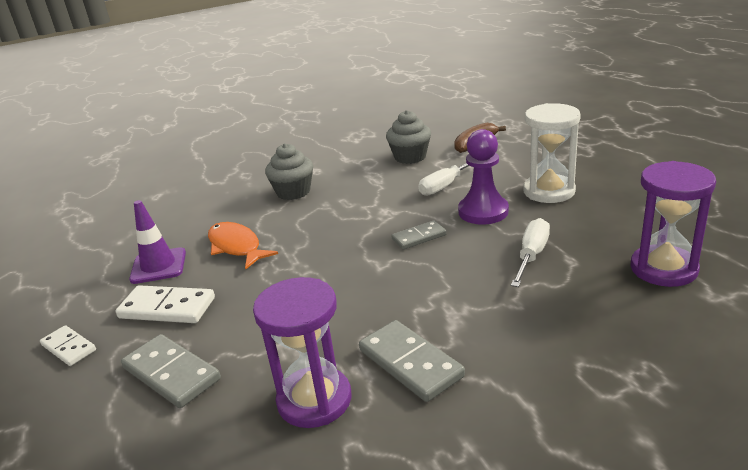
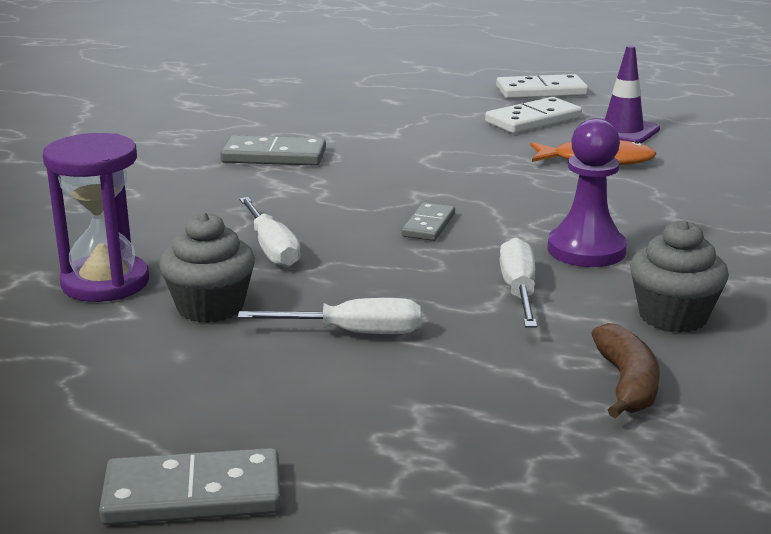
camera: 130 degrees right, 5 degrees down
(68, 348) = (541, 91): white domino -> white domino, size x1.59
(171, 373) = (436, 106): grey domino -> grey domino (193, 494)
(293, 192) = (693, 216): grey cupcake -> grey cupcake (210, 307)
(314, 400) = (312, 126): purple hourglass -> none
(483, 211) = (402, 274): purple pawn -> purple pawn (586, 250)
(549, 191) = (354, 333): white hourglass -> white screwdriver

